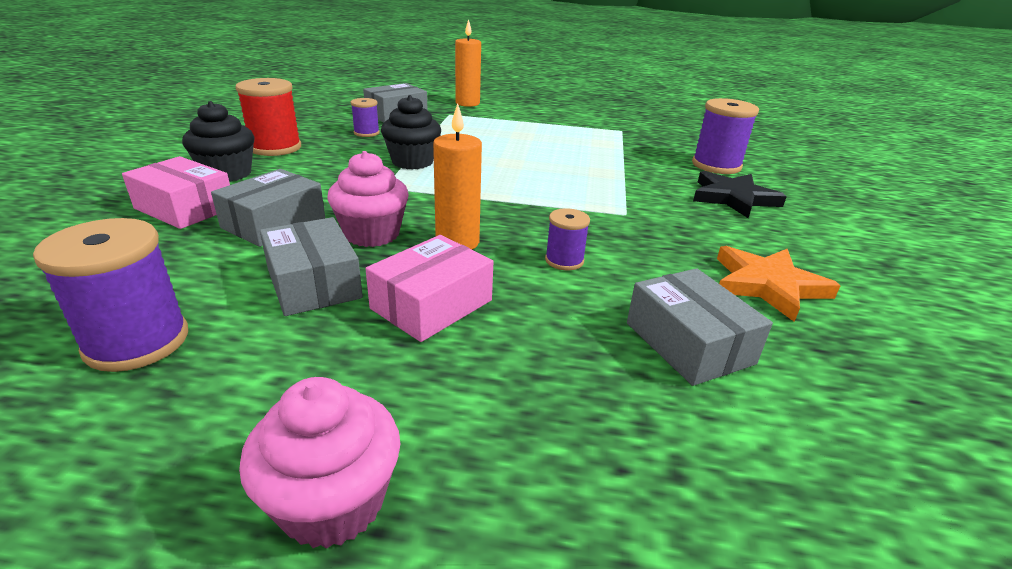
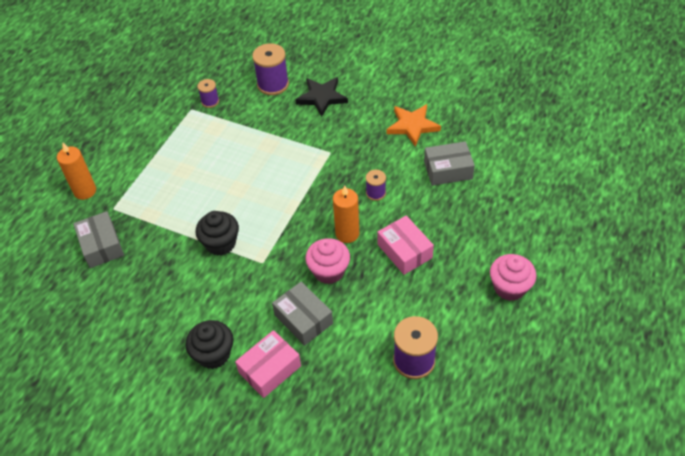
camera: 70 degrees left, 20 degrees up
(275, 147) = (164, 329): red spool -> none
(314, 283) = (376, 297): grey box -> none
(366, 133) = (146, 269): purple spool -> purple spool (210, 101)

